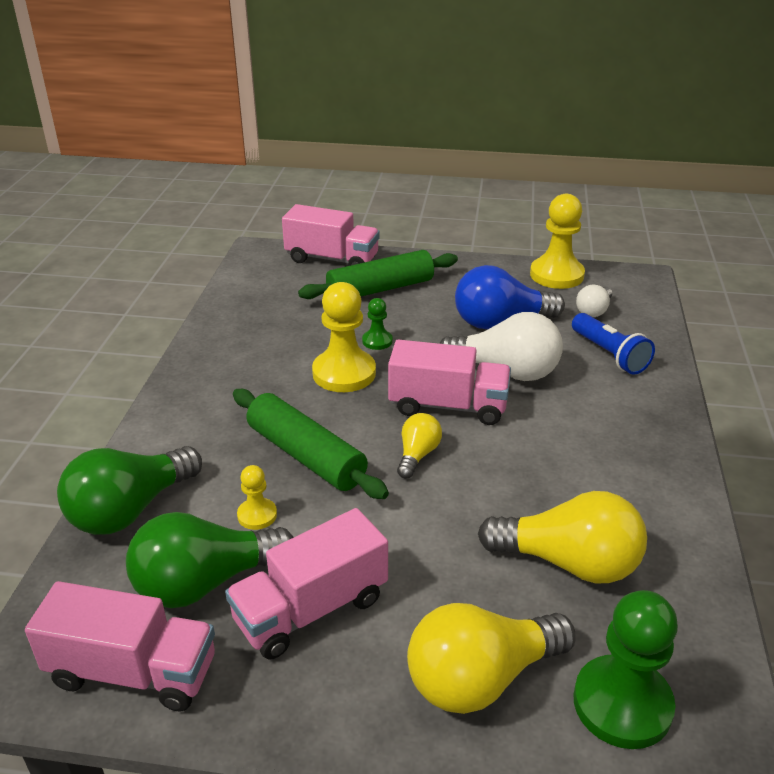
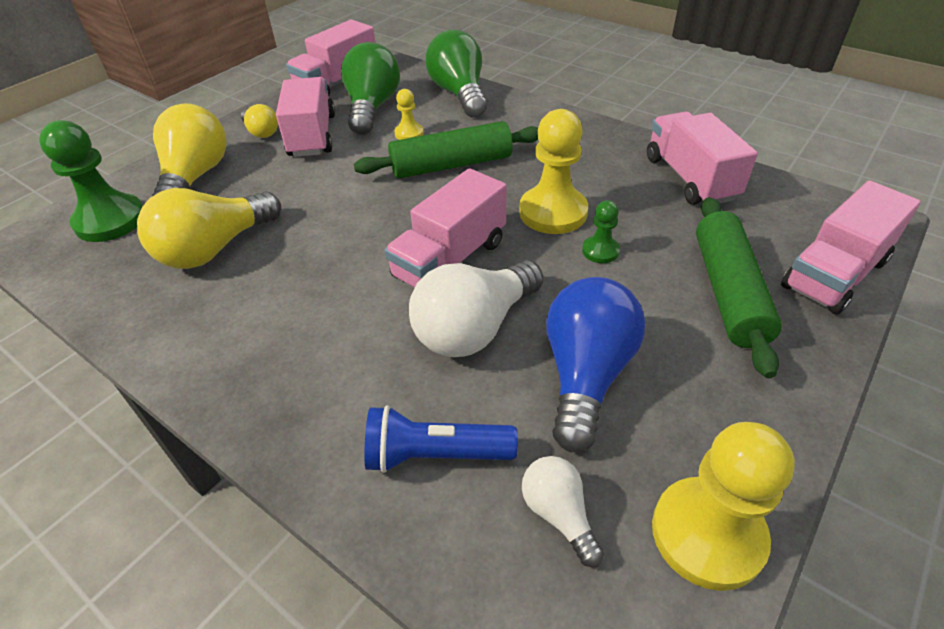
camera: 120 degrees right, 10 degrees up
(247, 320) = (690, 178): none -> pink truck
(417, 455) = (400, 218): yellow light bulb -> yellow light bulb (261, 132)

